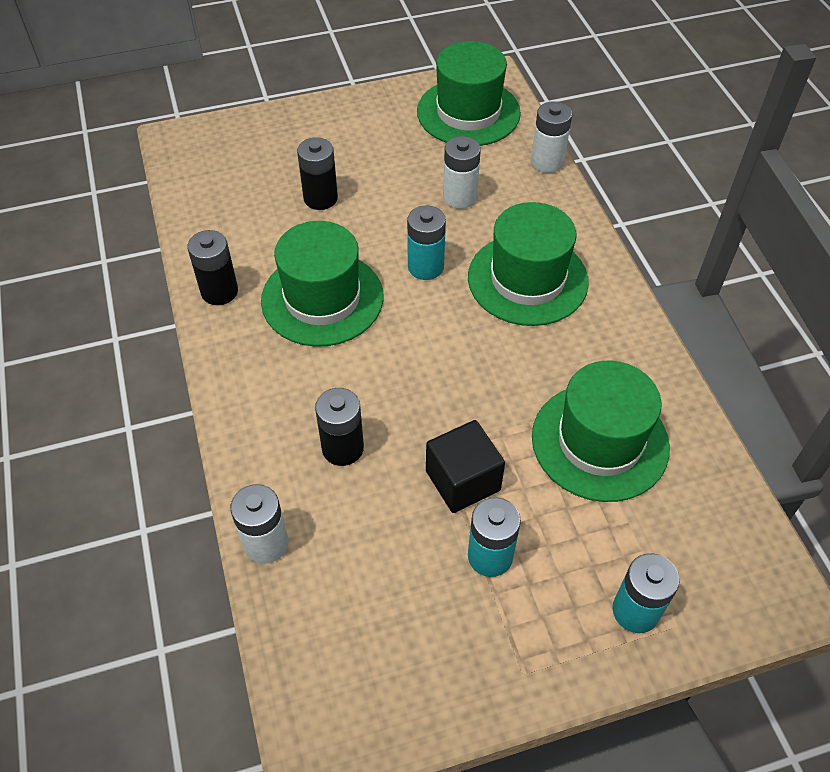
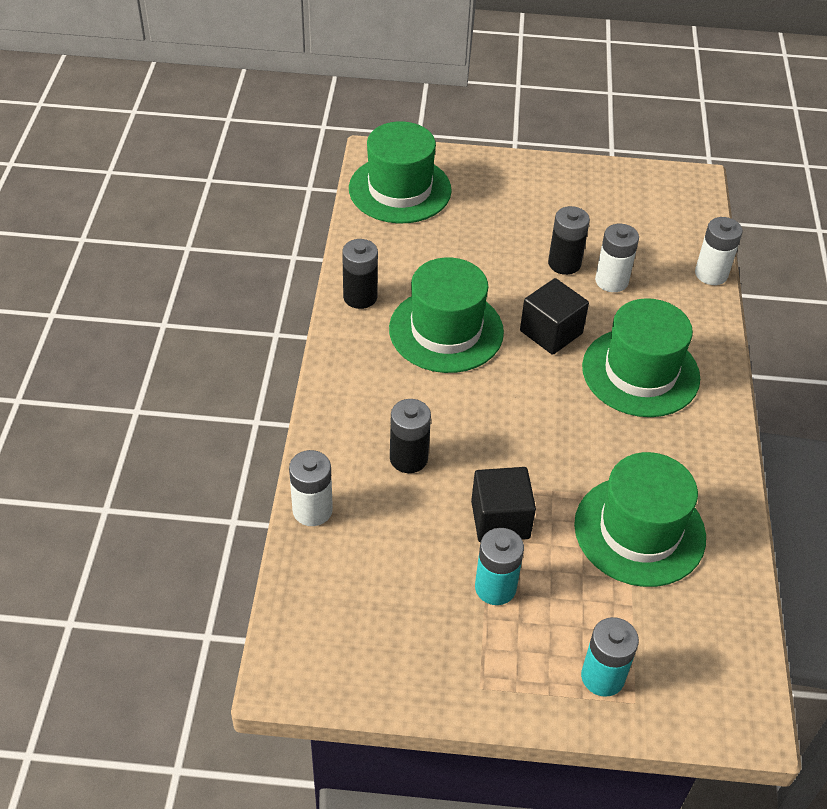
camera: 20 degrees right, 5 degrees down
(320, 198) = (483, 244): black battery -> black battery (564, 263)
(425, 267) = (551, 332): turquoise battery -> black cube
(468, 112) = (656, 207): green hat -> green hat (400, 189)

